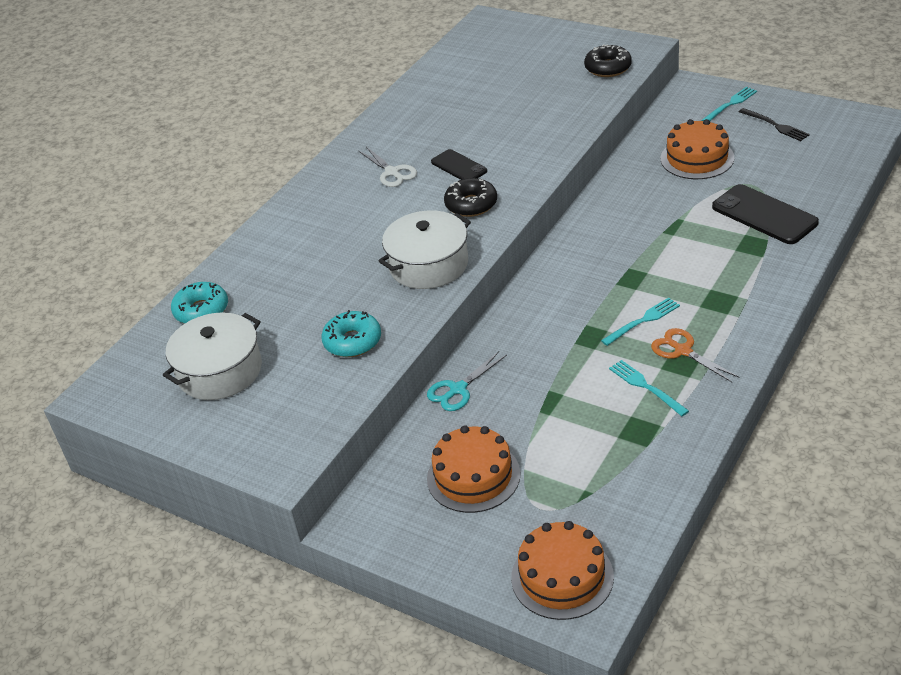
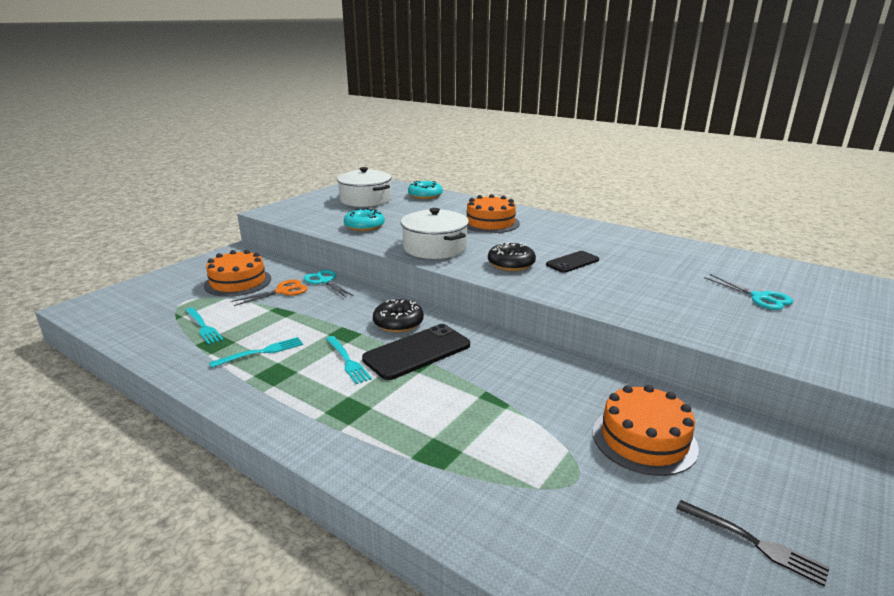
camera: 90 degrees right, 15 degrees down
(392, 172) = (567, 240): white scissors -> none
(521, 74) = (760, 297): none -> turquoise scissors
(562, 577) = (120, 303): orange cake -> orange cake (490, 223)
(608, 68) = (798, 349): black donut -> black donut (398, 323)
(683, 351) = (290, 376): orange scissors -> orange scissors (282, 291)
(730, 104) = (813, 500): turquoise fork -> turquoise fork (203, 327)
(764, 215) = (499, 477): black phone -> black phone (417, 352)
(775, 126) = (755, 543): black fork -> black fork turned 105 degrees counterclockwise

